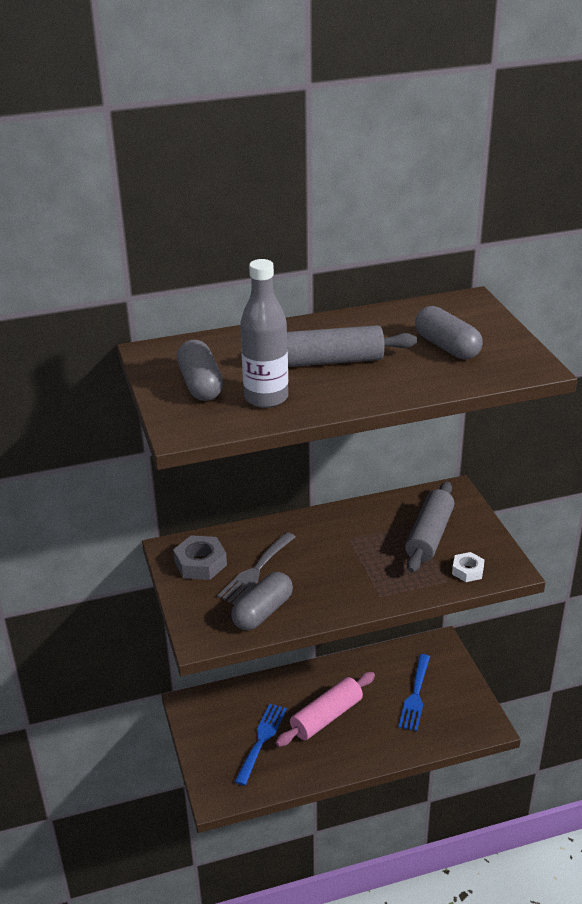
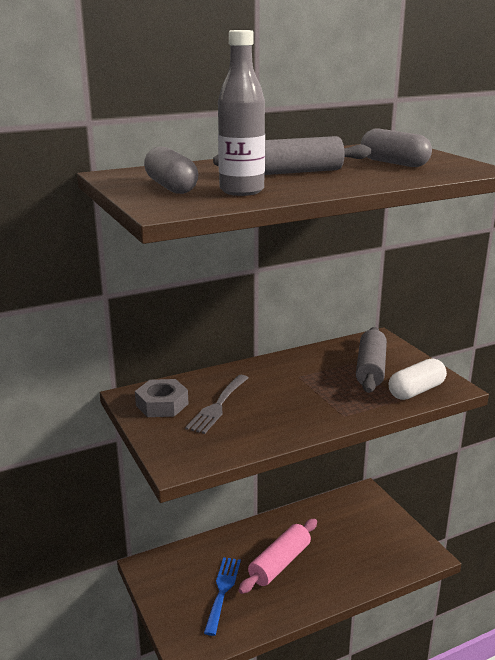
camera: 10 degrees left, 10 degrees down
(263, 612) = (234, 437): grey capsule -> none
(415, 696) = (356, 537): blue fork -> none
(467, 571) = (416, 391): white nut -> white capsule

